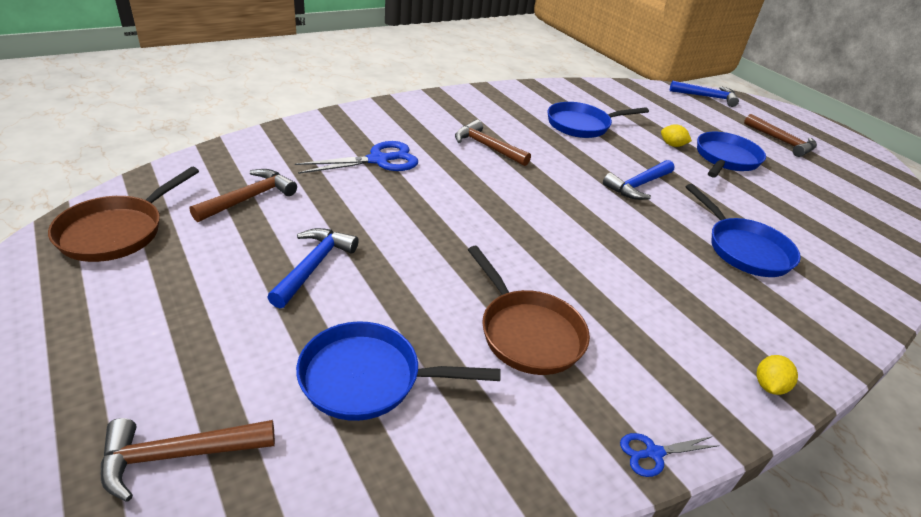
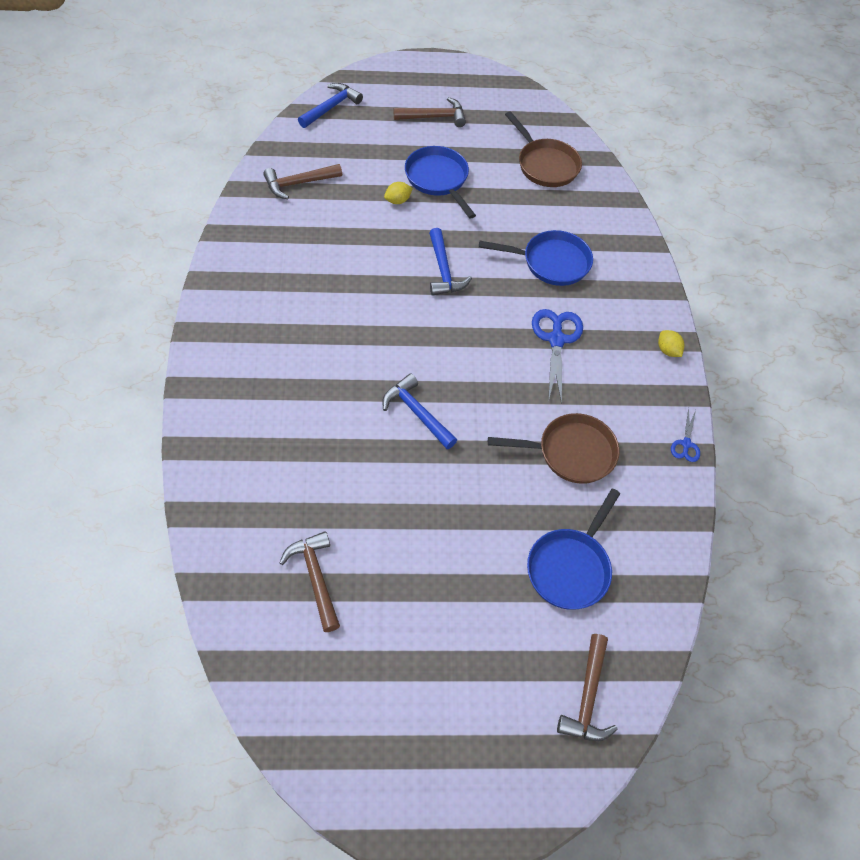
camera: 60 degrees left, 20 degrees up
(117, 231) = (318, 699): brown pan -> brown pan (545, 165)
(313, 266) = (439, 559): blue hammer -> blue hammer (417, 413)
(378, 160) = (303, 446): blue scissors -> blue scissors (556, 340)
(487, 147) = (326, 345): brown hammer -> brown hammer (299, 183)
(582, 125) = (327, 245): blue pan -> none

